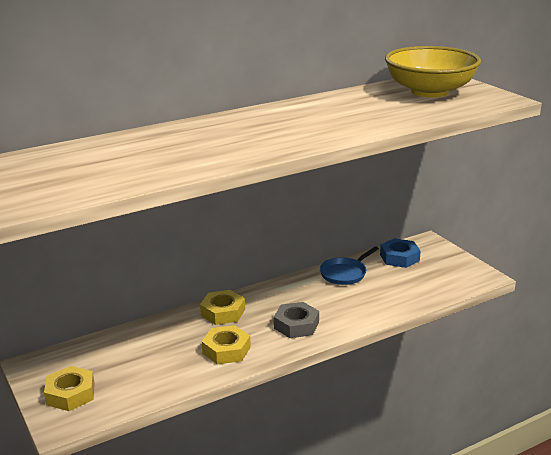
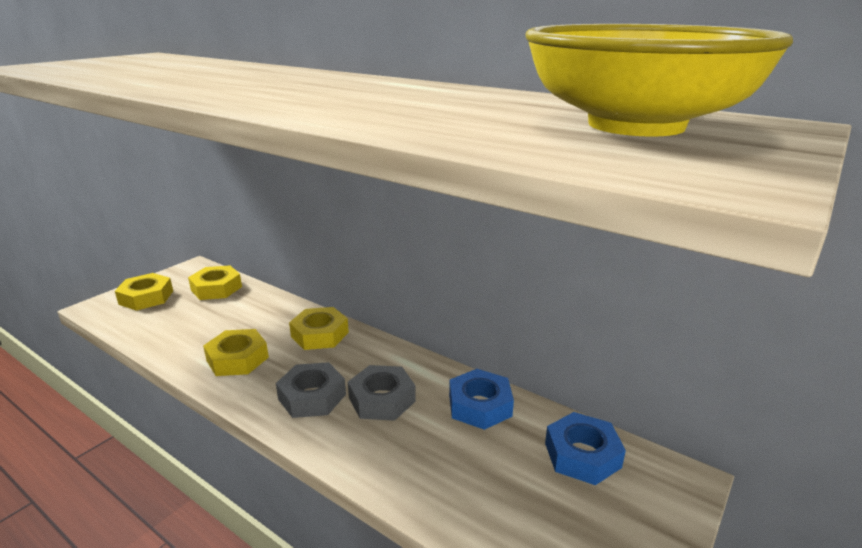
camera: 65 degrees right, 0 degrees up
(94, 353) = (216, 288): none -> yellow nut
(317, 302) = (382, 399): none -> grey nut
(345, 273) = (480, 405): blue pan -> blue nut

